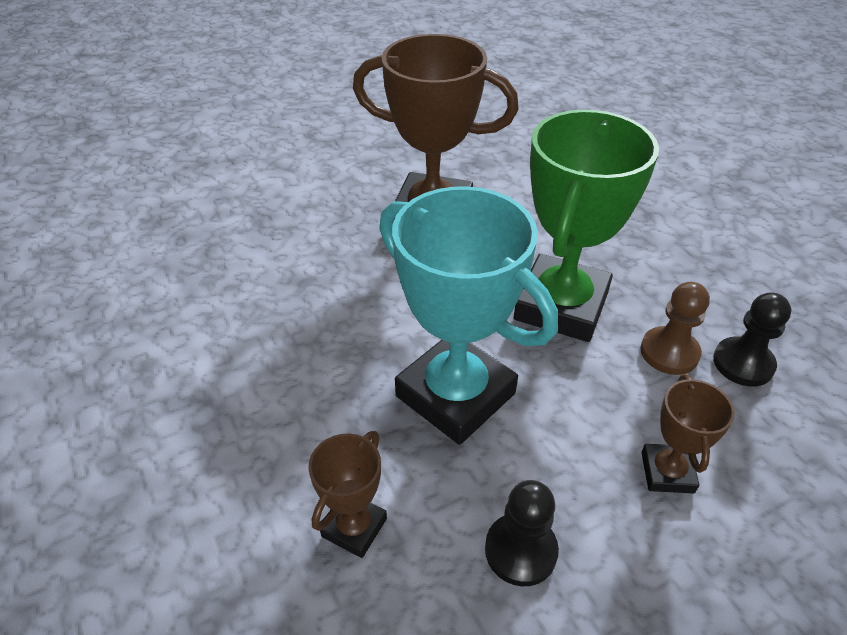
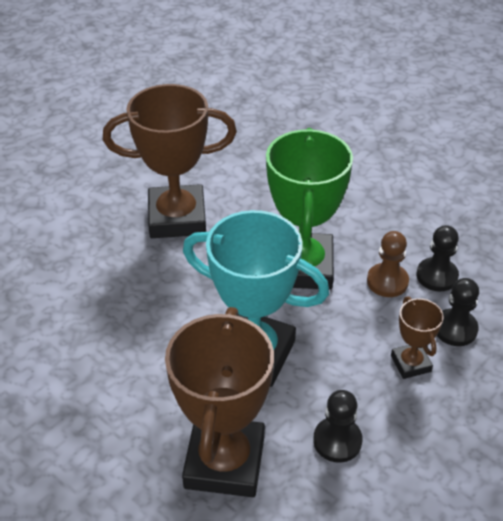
camera: 20 degrees left, 0 degrees up
(354, 527) = (224, 462): brown trophy -> brown trophy, size x2.08
(749, 443) = (455, 329): none -> black pawn

